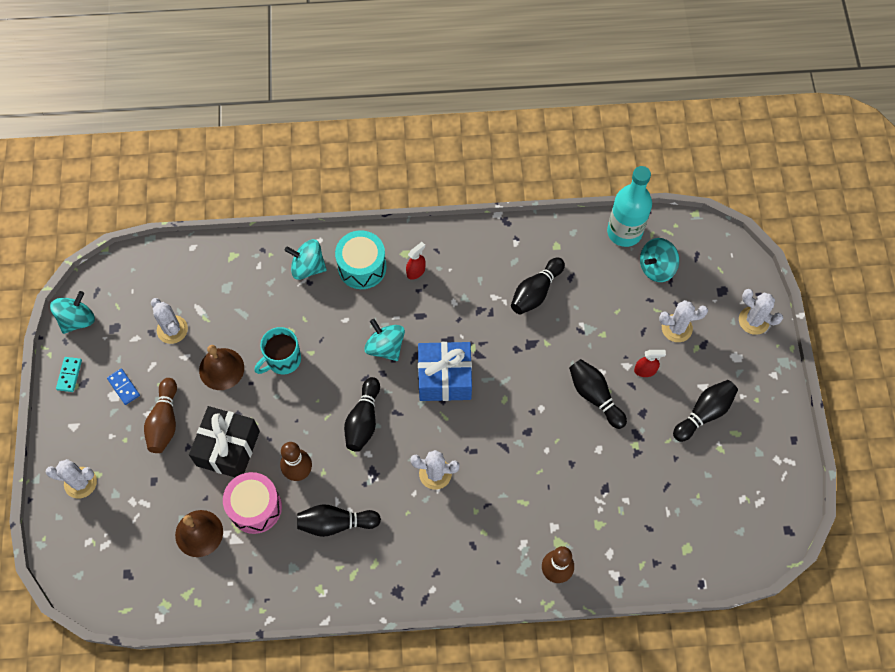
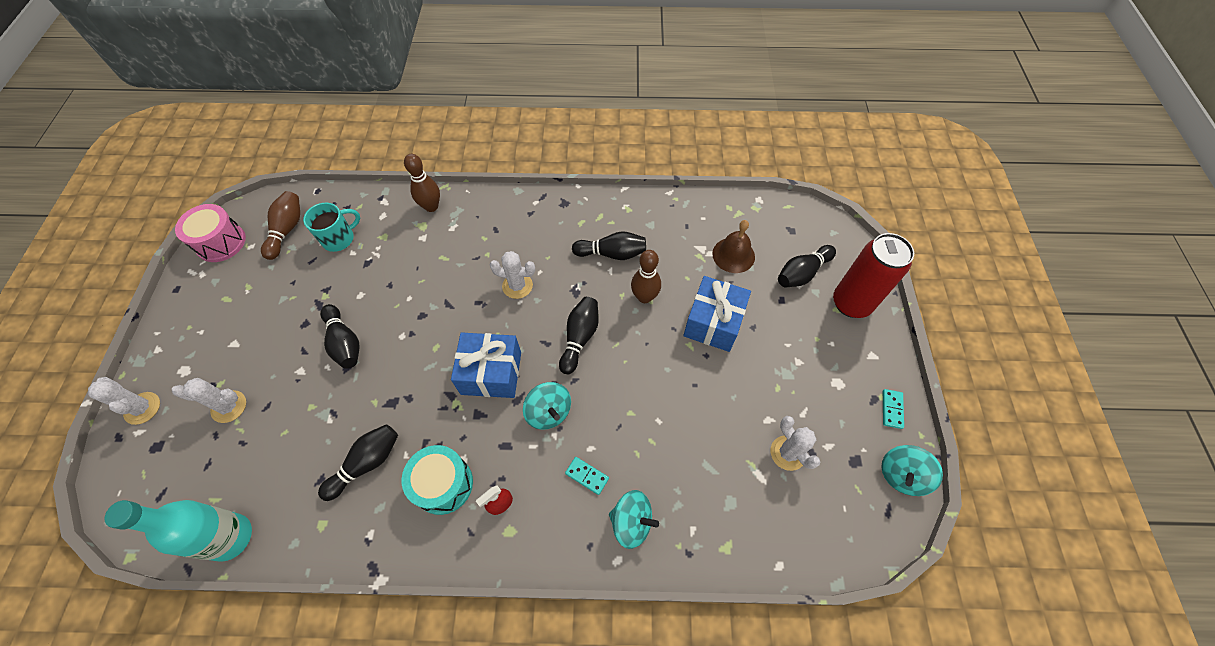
camera: 175 degrees left, 5 degrees down
(80, 482) = (851, 303): white cactus -> red can
(123, 387) = (829, 391): blue domino -> none
(164, 422) = (780, 352): brown bowling pin -> brown bowling pin (287, 230)
(221, 369) = (727, 402): brown bell -> none
(228, 448) = (713, 322): black gift -> blue gift
(255, 507) = (684, 271): pink drum -> pink drum (221, 242)
(283, 360) = (661, 407): turquoise mug -> turquoise mug (339, 239)
(346, 298) = (587, 476): none -> turquoise domino
(362, 267) = (565, 516): turquoise drum -> turquoise drum (443, 484)
(645, 370) = (283, 364): red spray bottle -> none
(656, 267) = (215, 483): turquoise spinning top -> none
(704, 413) = (246, 318): black bowling pin -> black bowling pin (802, 273)

